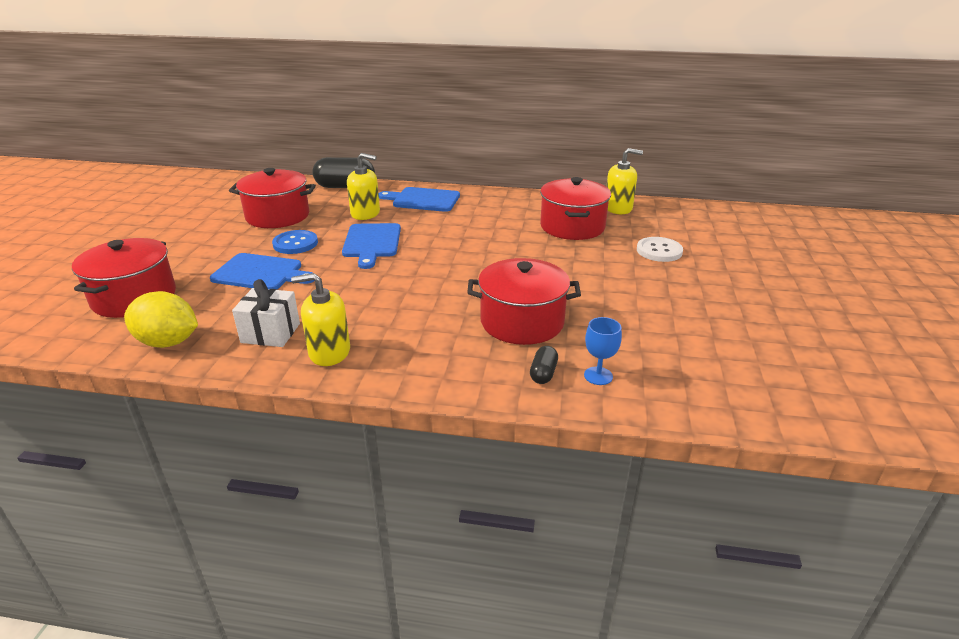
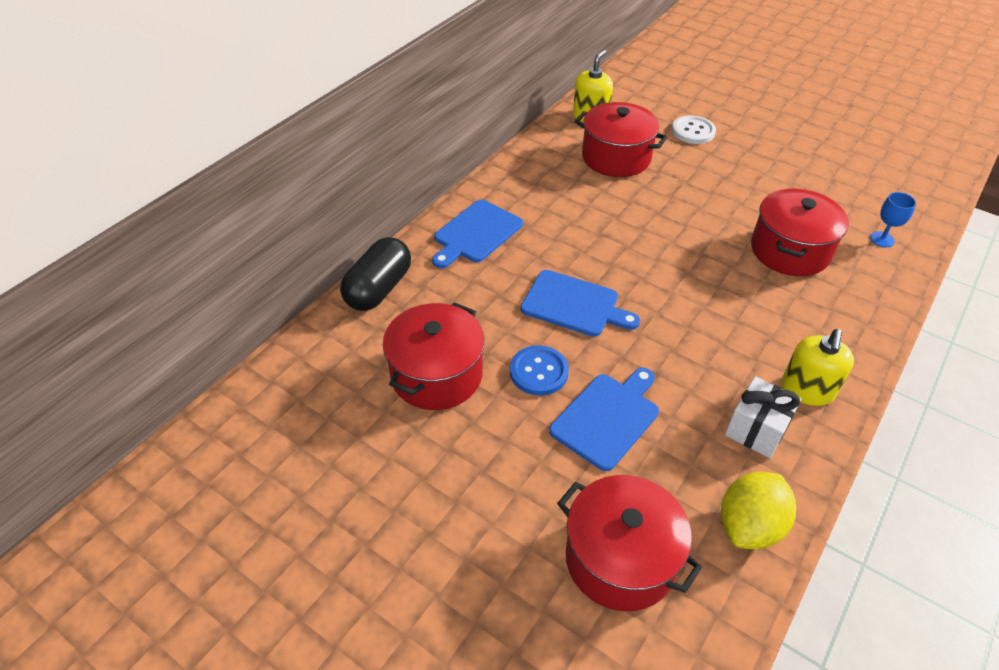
camera: 65 degrees left, 15 degrees up
(365, 213) = (485, 291): yellow soap dispenser -> none
(543, 373) = (873, 266): black capsule -> none

